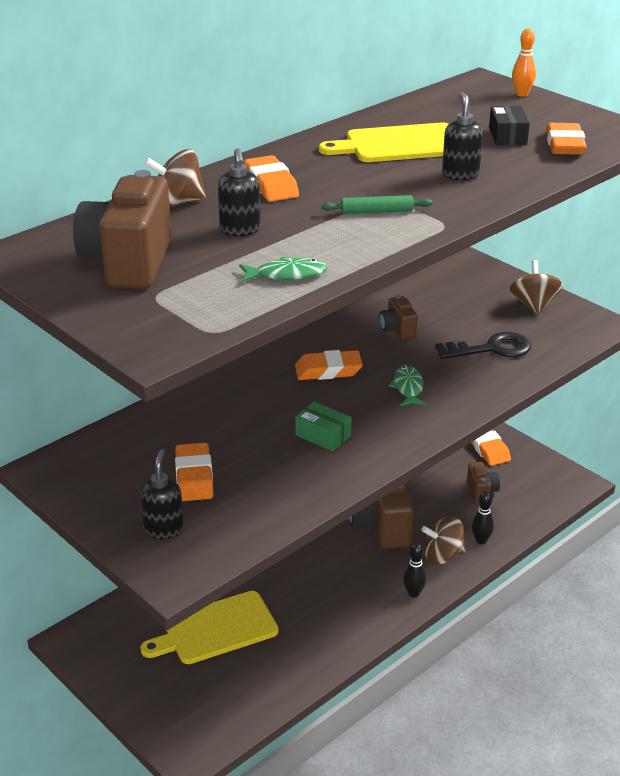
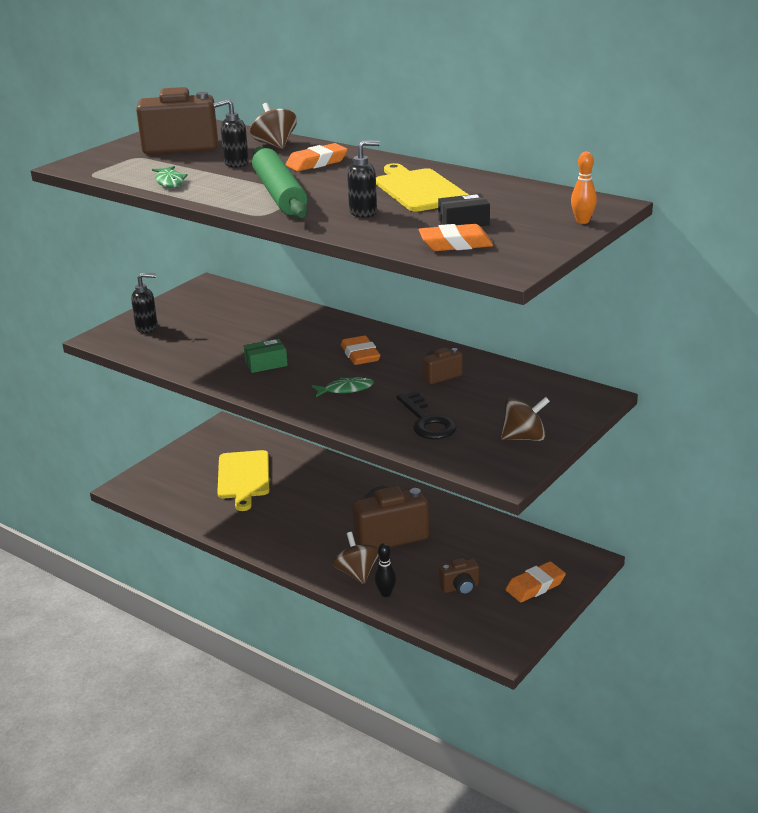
camera: 80 degrees right, 5 degrees down
(194, 477) = (205, 328): orange eraser -> none
(215, 629) = (243, 477): yellow cutting board -> yellow cutting board turned 150 degrees counterclockwise
(323, 435) = (266, 364): green box -> green box turned 45 degrees clockwise
(376, 211) = (279, 194): green rolling pin -> green rolling pin, size x2.25
(413, 593) = (304, 562): black bowling pin -> none

